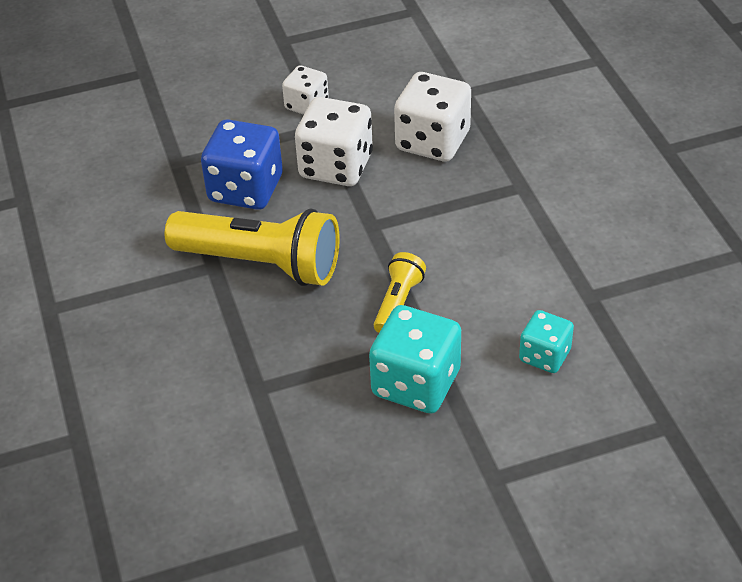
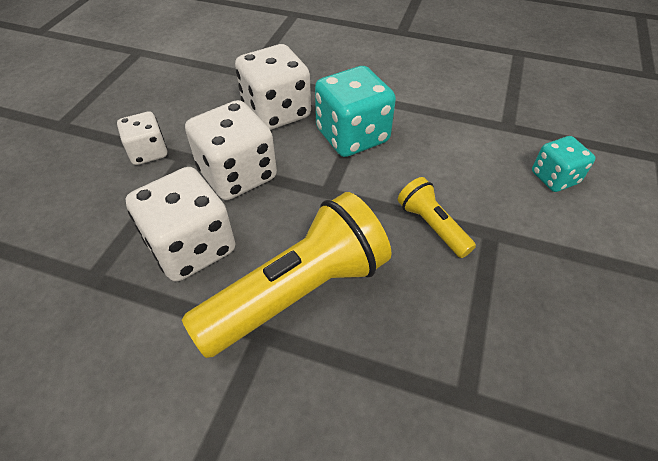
camera: 55 degrees left, 5 degrees up
(245, 189) = (192, 247): blue dice -> white dice
(416, 383) = (538, 268): turquoise dice -> turquoise dice (352, 136)

